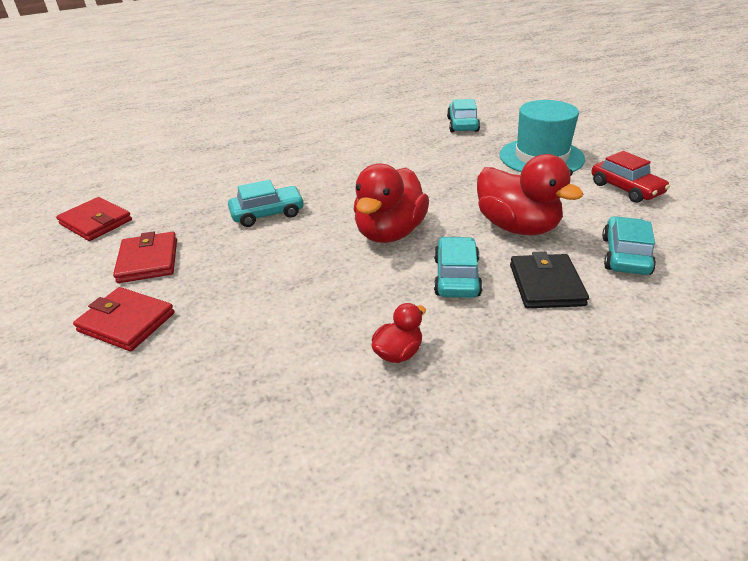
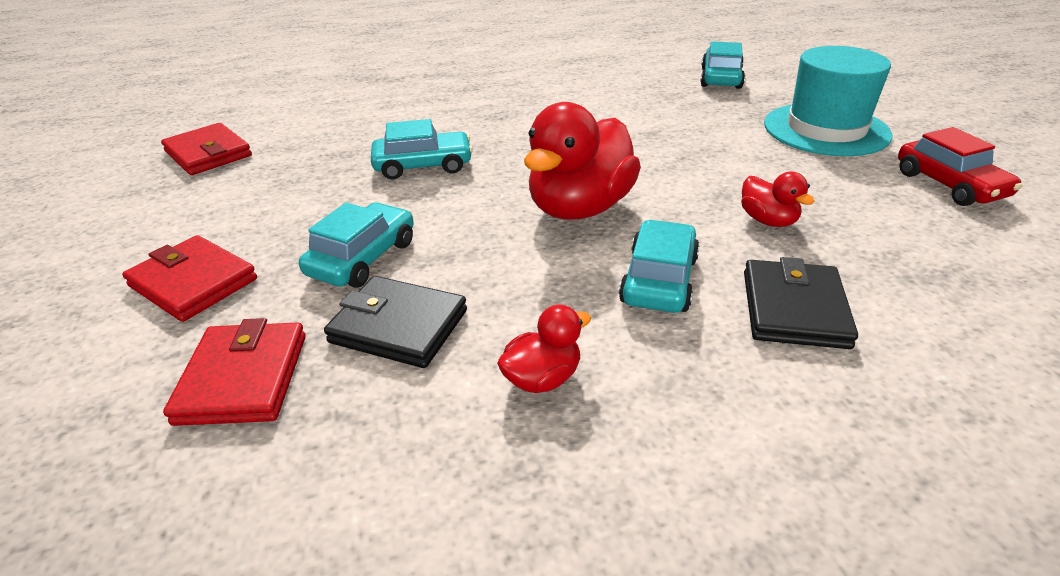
camera: 10 degrees right, 0 degrees up
(148, 261) = (251, 207): red wallet -> red wallet (243, 378)
(290, 332) = (398, 326): none -> black wallet
(517, 227) = (768, 220): red duck -> red duck, size x0.48
(625, 255) = (931, 281): turquoise car -> turquoise car (362, 258)

